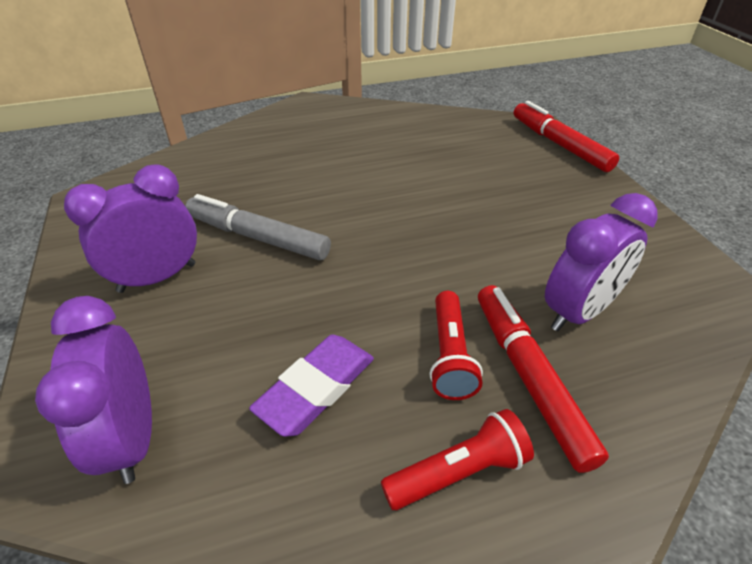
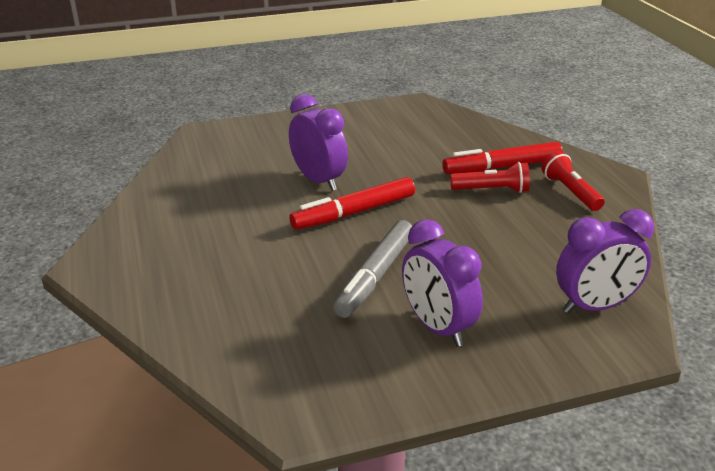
camera: 90 degrees left, 10 degrees down
(316, 388) = (532, 237): purple eraser -> none
(559, 144) = (239, 127): red marker -> red marker (354, 213)
(578, 312) = (446, 147): purple clock -> purple clock (318, 180)

